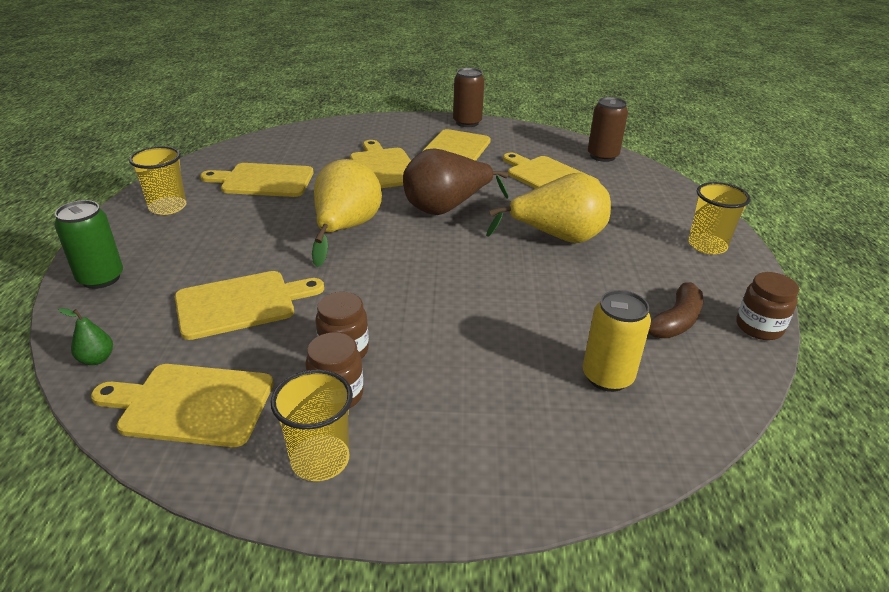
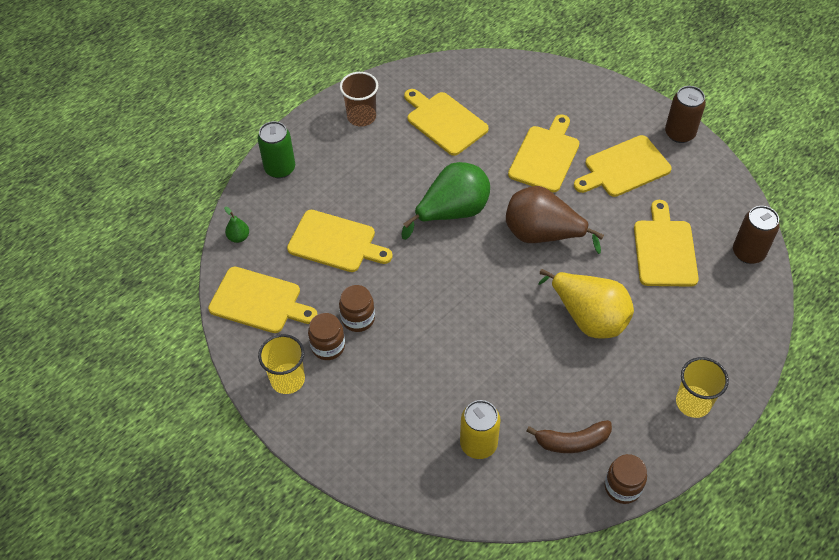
camera: 45 degrees right, 20 degrees up
(168, 207) = (361, 116): yellow cup -> brown cup
(191, 404) = (259, 301): yellow cutting board -> yellow cutting board turned 150 degrees clockwise
(345, 229) = (452, 212): yellow pear -> green pear

